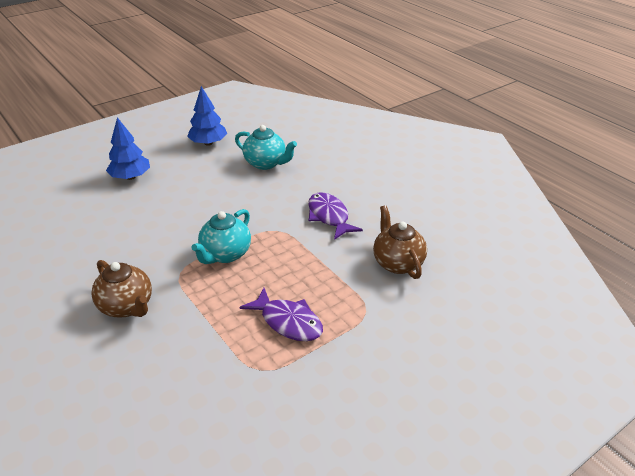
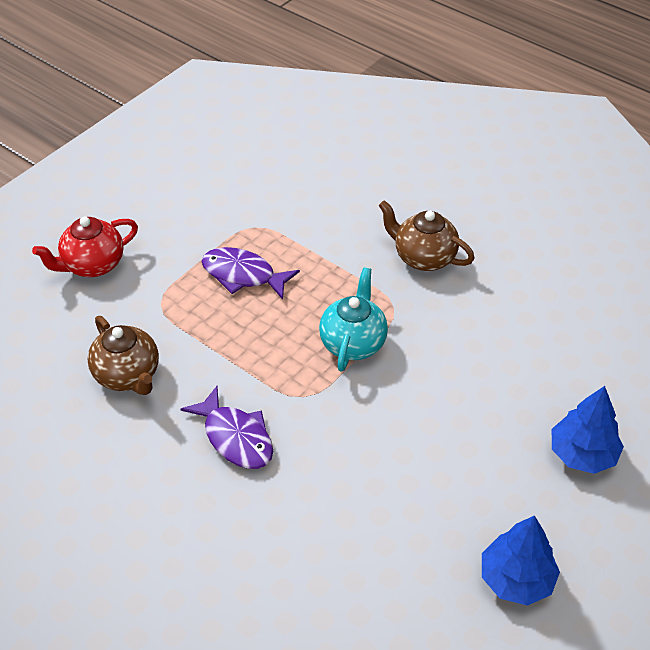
camera: 165 degrees right, 10 degrees up
(266, 163) = (380, 542): turquoise teapot -> none
(426, 360) = (92, 265): none -> red teapot

